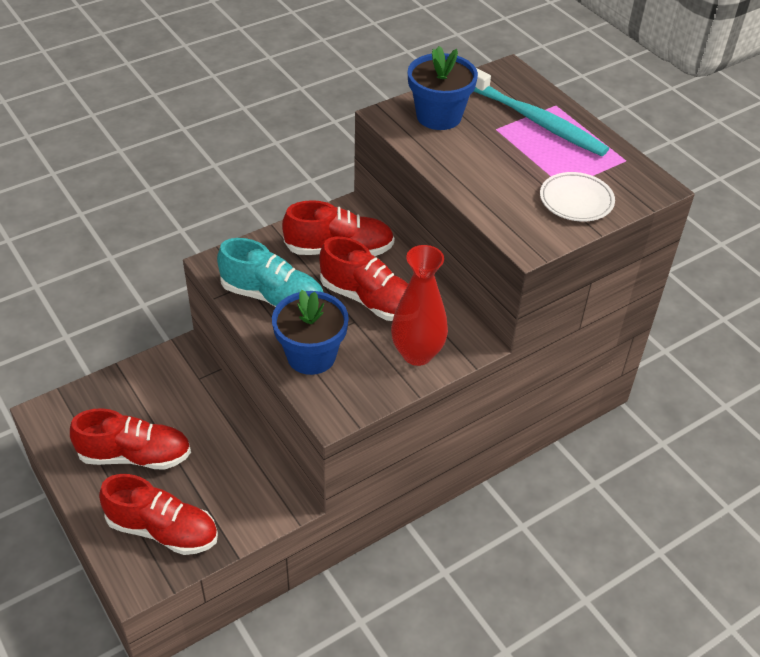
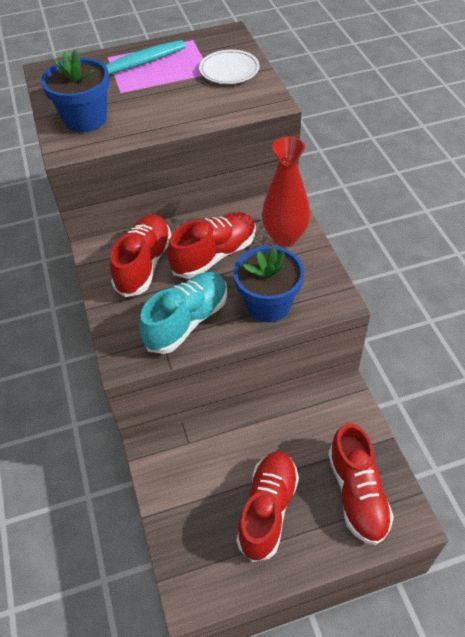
camera: 70 degrees left, 5 degrees up
(163, 530) = (357, 493): red shoe -> red shoe turned 135 degrees clockwise

